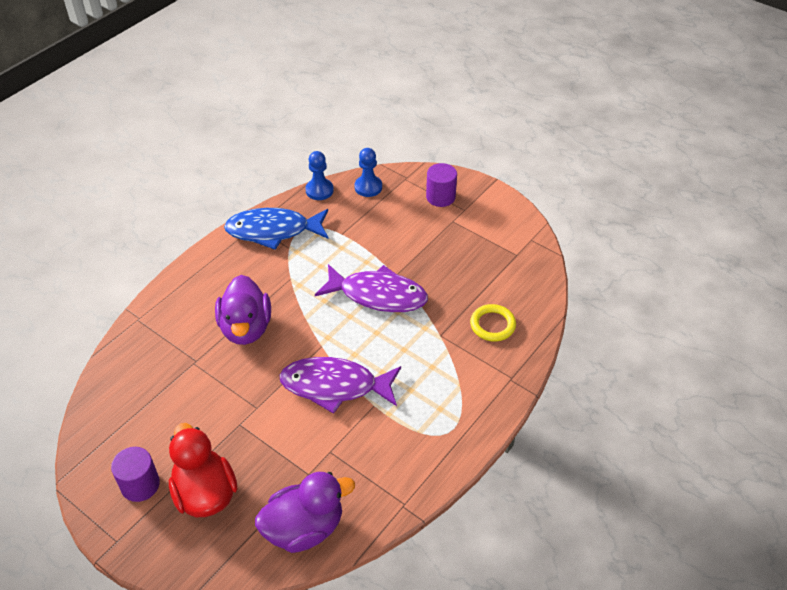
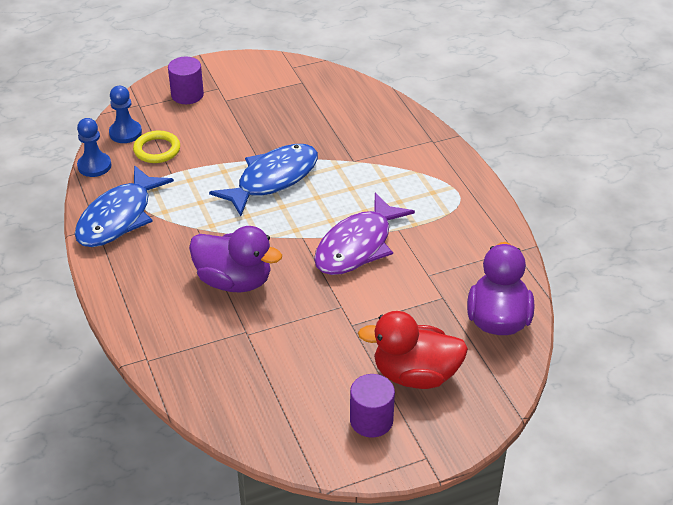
camera: 60 degrees left, 5 degrees down
(378, 295) = (273, 179): purple fish -> blue fish
(492, 325) = (368, 127): yellow ring -> yellow ring (157, 150)

